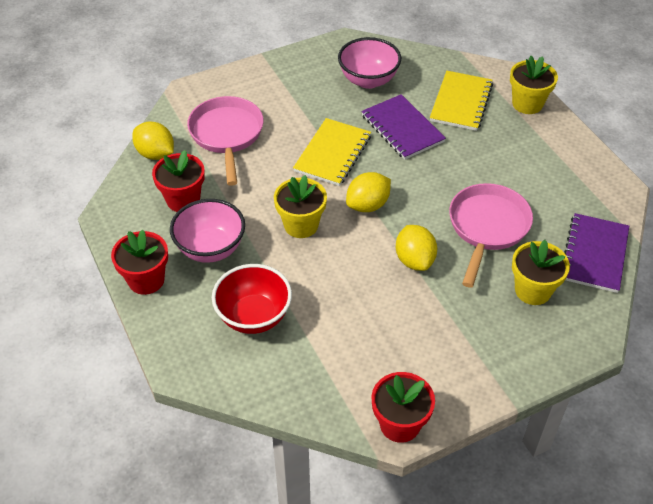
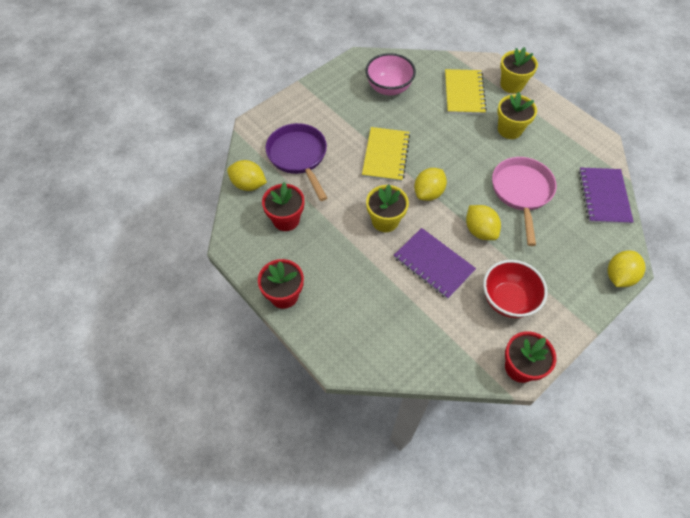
camera: 15 degrees left, 10 degrees up
(210, 248) = (324, 256): pink bowl -> none
(226, 135) = (298, 156): pink pan -> purple pan
(254, 316) = (379, 306): red bowl -> red bowl (507, 300)
(402, 129) = (429, 124): purple notebook -> purple notebook (433, 264)
(533, 290) = (572, 235): yellow flower pot -> yellow flower pot (509, 129)
(575, 350) = (619, 276): none -> yellow lemon

